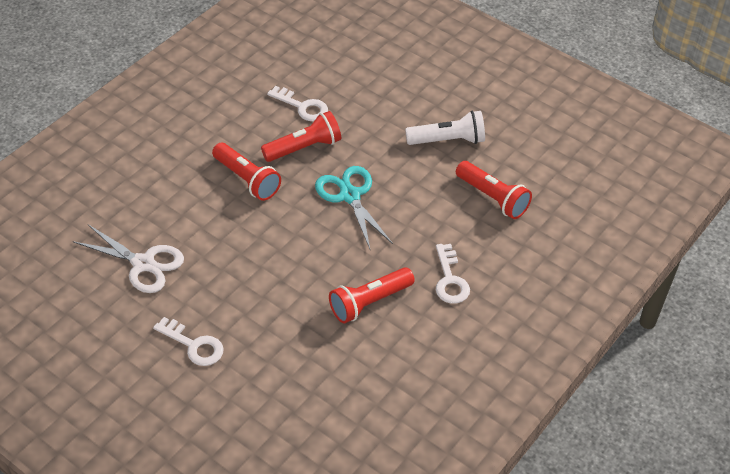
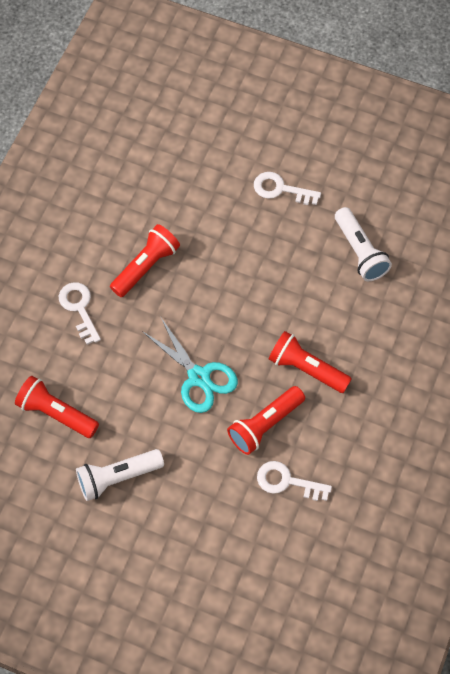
camera: 165 degrees right, 15 degrees up
(143, 263) = (360, 252): white scissors -> white flashlight

